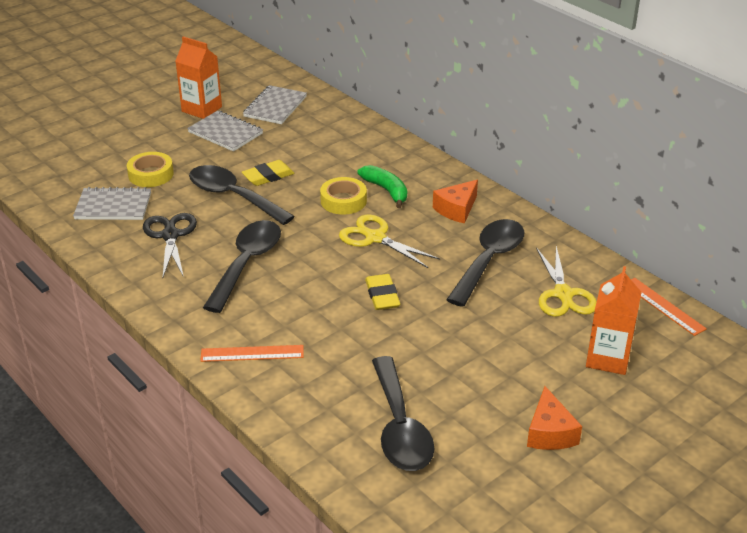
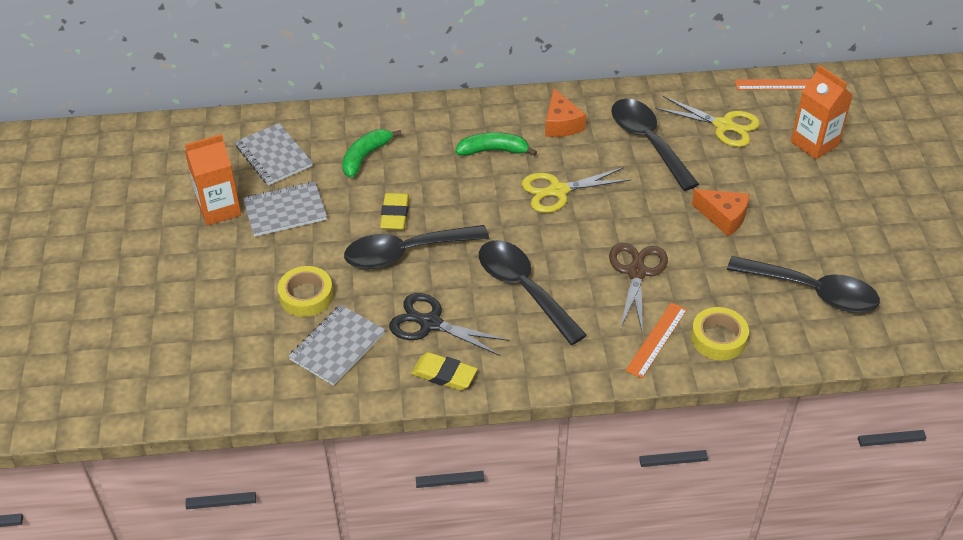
camera: 55 degrees left, 10 degrees up
(315, 140) = (365, 157): none -> green banana
(321, 313) = (636, 272): none -> brown scissors
(343, 201) = (483, 184): yellow tape -> yellow tape (718, 338)
(382, 295) = (642, 224): yellow eraser -> yellow eraser (444, 374)
(549, 432) = (872, 215): orange cheese -> orange cheese (723, 217)

